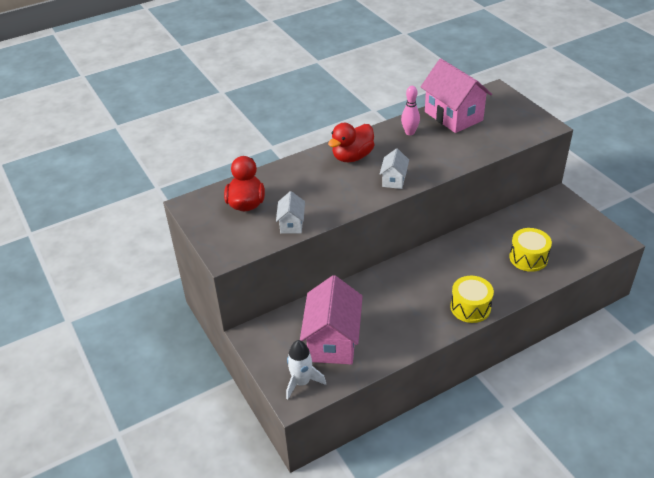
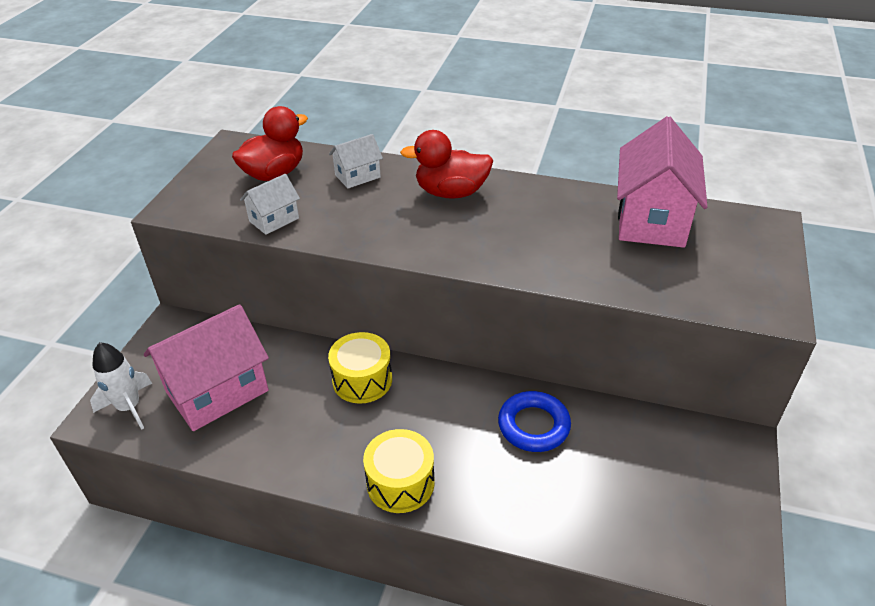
camera: 45 degrees right, 0 degrees up
(394, 180) = (451, 245): white house -> white house (357, 176)
(409, 132) = (561, 206): pink bowling pin -> none
(484, 246) = (533, 425): none -> blue ring
(528, 258) = (568, 486): yellow drum -> yellow drum (362, 380)

